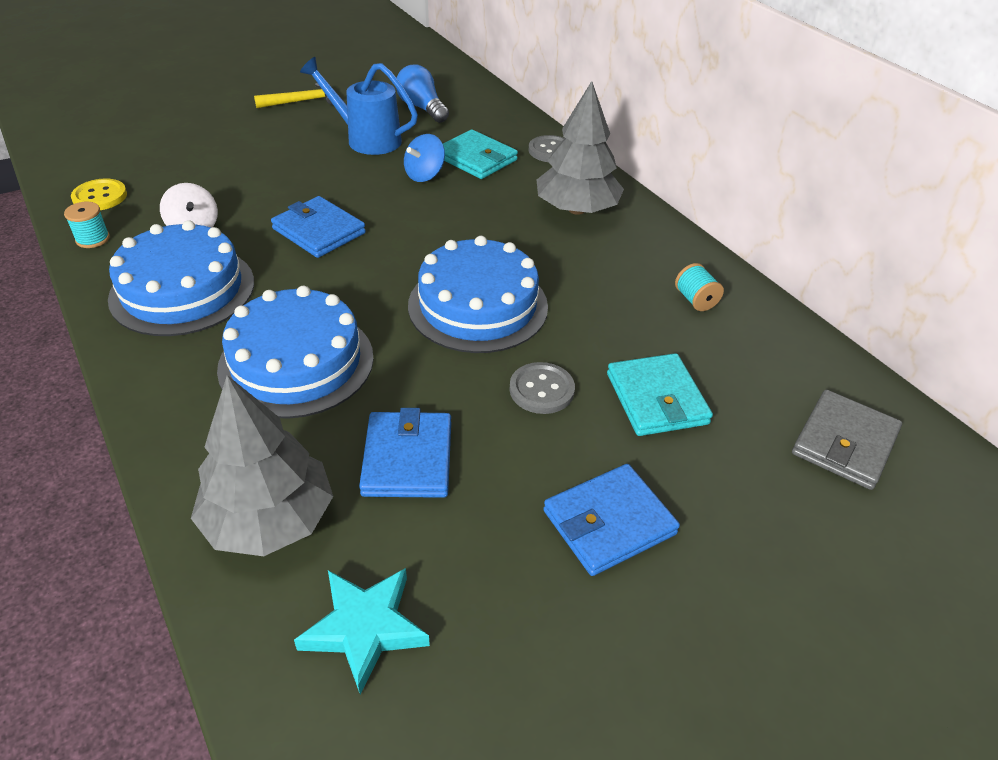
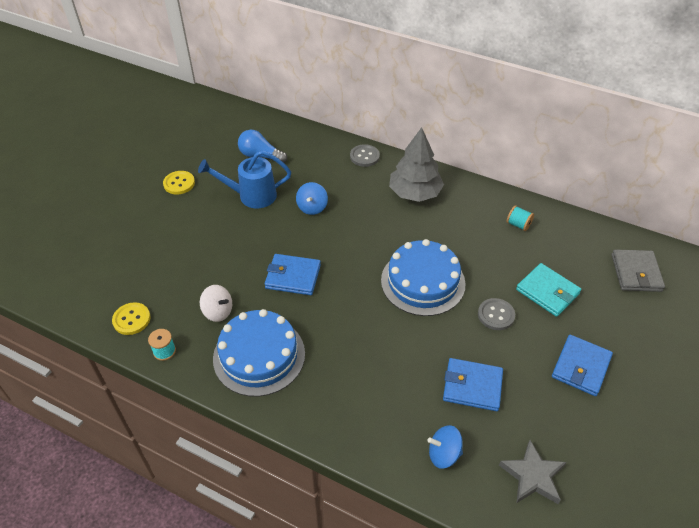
camera: 30 degrees left, 5 degrees up
(269, 519) = (443, 454): grey tree -> blue spinning top
(296, 362) = (368, 365): blue cake -> none
(302, 101) = (179, 183): yellow hammer -> yellow button
(365, 628) = (532, 476): turquoise star -> grey star
(407, 458) = (472, 386): blue wallet -> blue wallet turned 45 degrees counterclockwise
(476, 158) = (329, 181): turquoise wallet -> none

